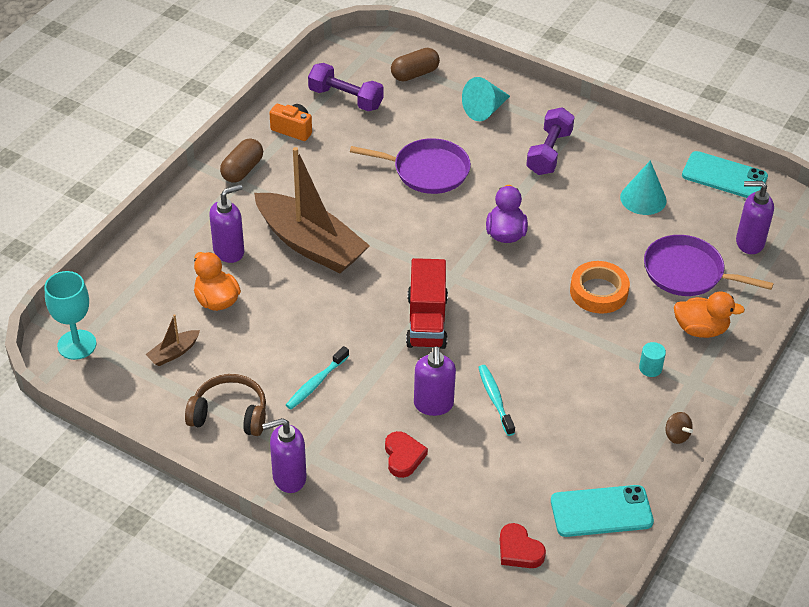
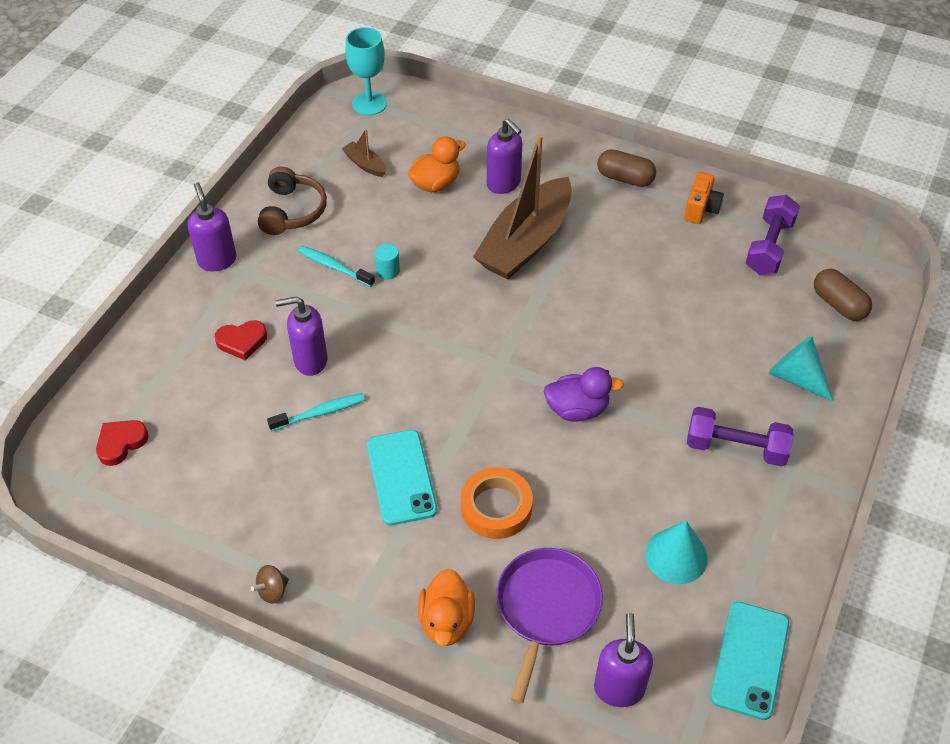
camera: 85 degrees right, 5 degrees up
(426, 321) = (427, 346): red truck -> none
(427, 171) = (667, 329): purple pan -> none
(601, 511) = (166, 515): turquoise phone -> turquoise phone (401, 477)
(650, 368) = (376, 563): turquoise cylinder -> turquoise cylinder (388, 271)

